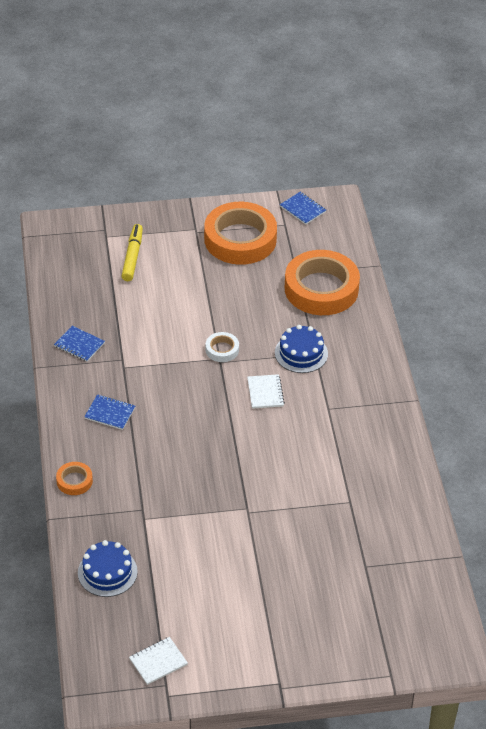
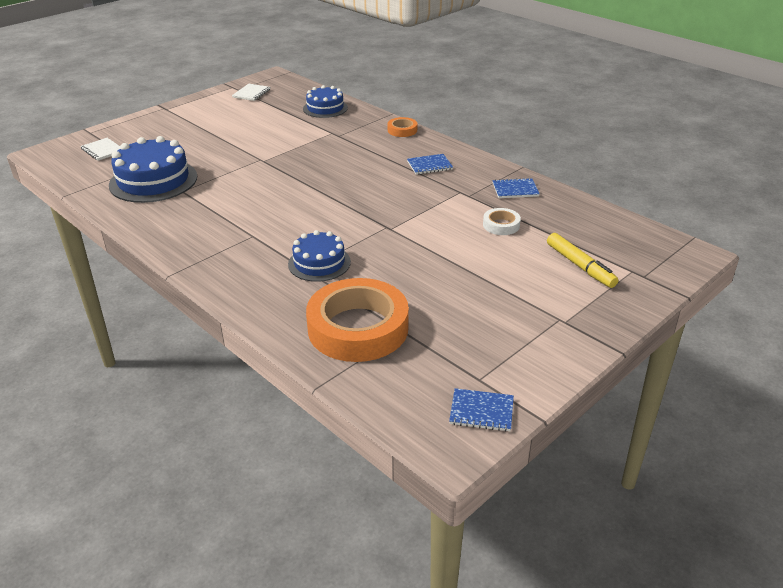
camera: 145 degrees right, 10 degrees down
(222, 350) = (396, 235): white tape -> white tape (501, 225)
(240, 239) = (505, 335): orange tape -> none
(265, 392) = (322, 223): white notebook -> white notebook (103, 150)
(367, 533) = (153, 181): none -> blue cake

